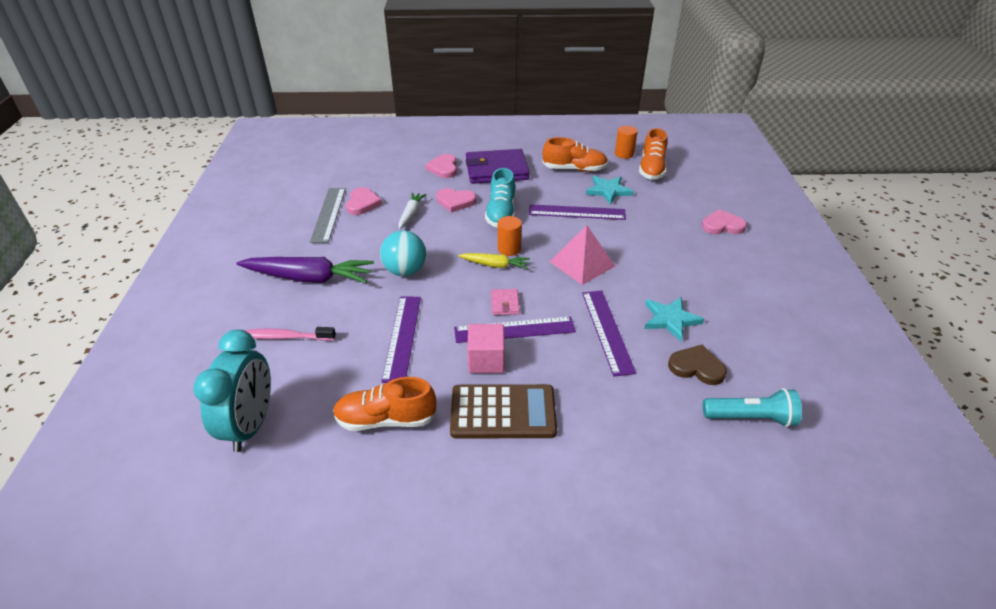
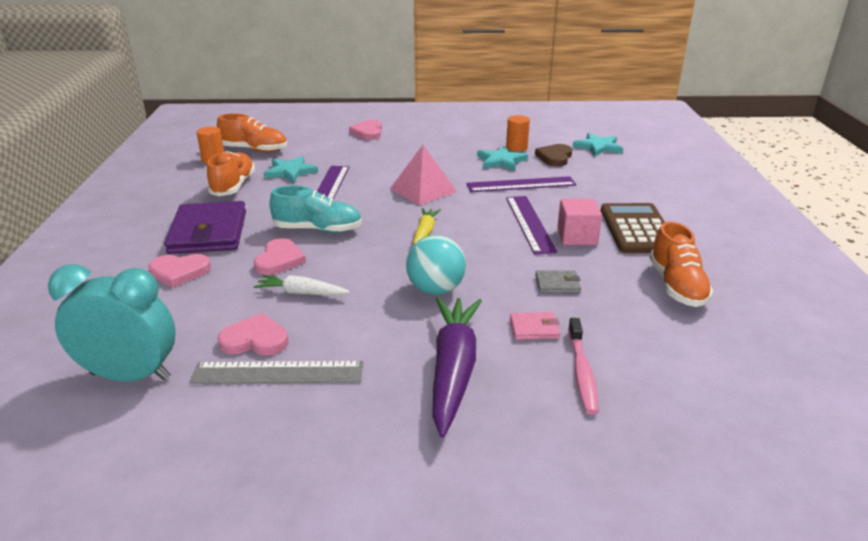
camera: 90 degrees left, 10 degrees down
(251, 425) = (735, 375): turquoise clock -> turquoise clock (130, 376)
(402, 337) = (557, 284): purple ruler -> grey wallet
(505, 303) = (491, 228): pink wallet -> pink wallet (534, 328)
(509, 249) = (394, 225): orange cylinder -> orange cylinder (516, 147)
(750, 417) = (598, 147): turquoise flashlight -> turquoise star

